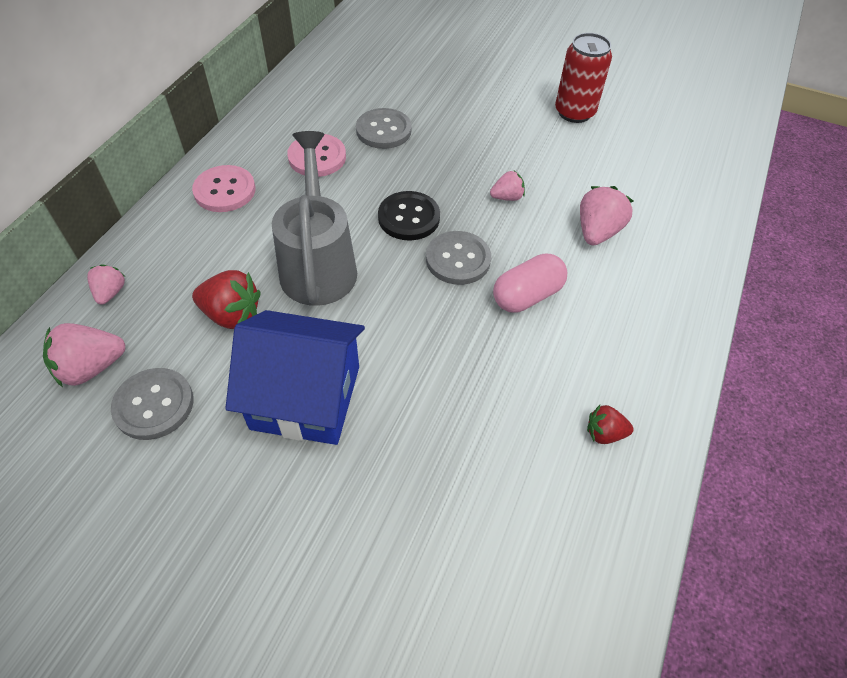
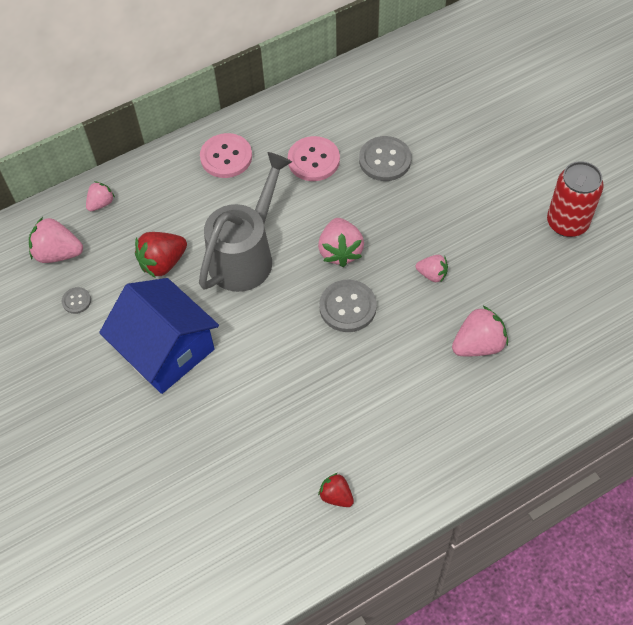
camera: 40 degrees right, 5 degrees up
(154, 405) = (76, 301): grey button -> grey button, size x0.51
(232, 315) = (163, 263): red strawberry -> red strawberry turned 90 degrees clockwise
(409, 217) = (340, 251): black button -> pink strawberry
(527, 296) = (373, 365): pink capsule -> none

